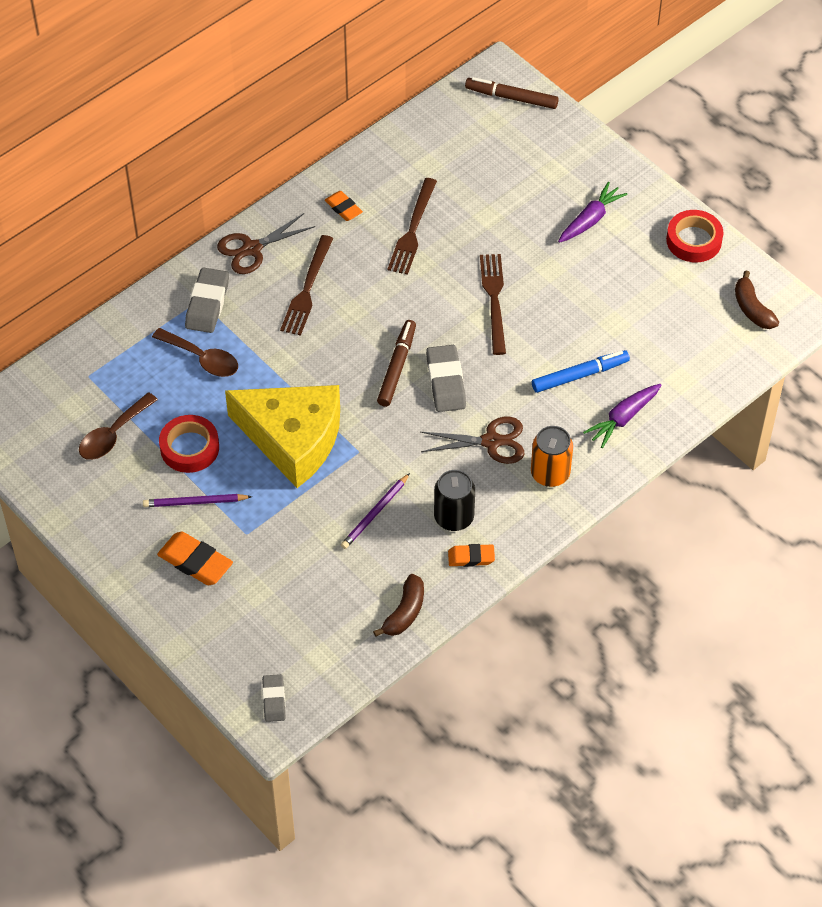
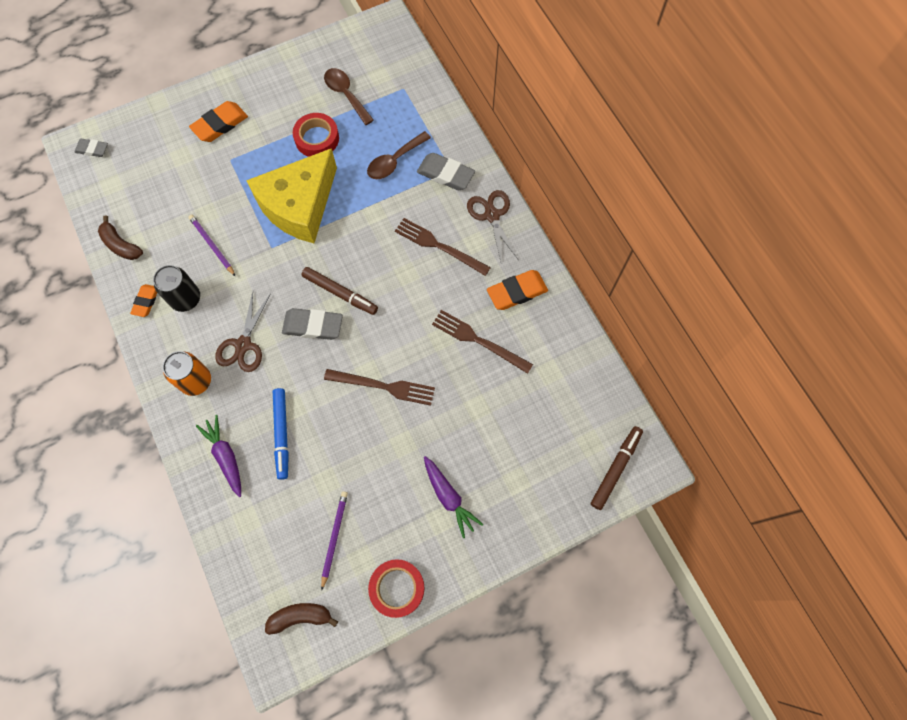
camera: 105 degrees right, 15 degrees up
(195, 502) = (269, 133): purple pencil -> purple pencil (334, 538)
(343, 208) = (517, 292): orange eraser -> orange eraser, size x1.63

